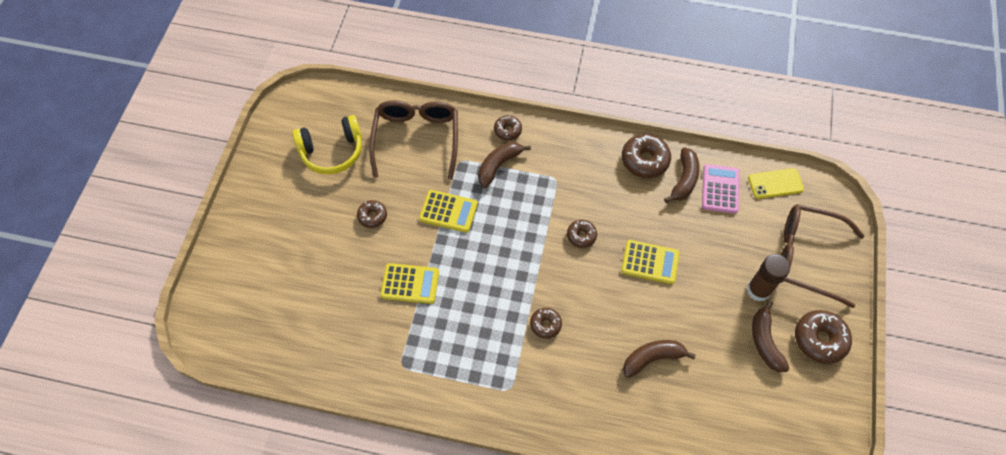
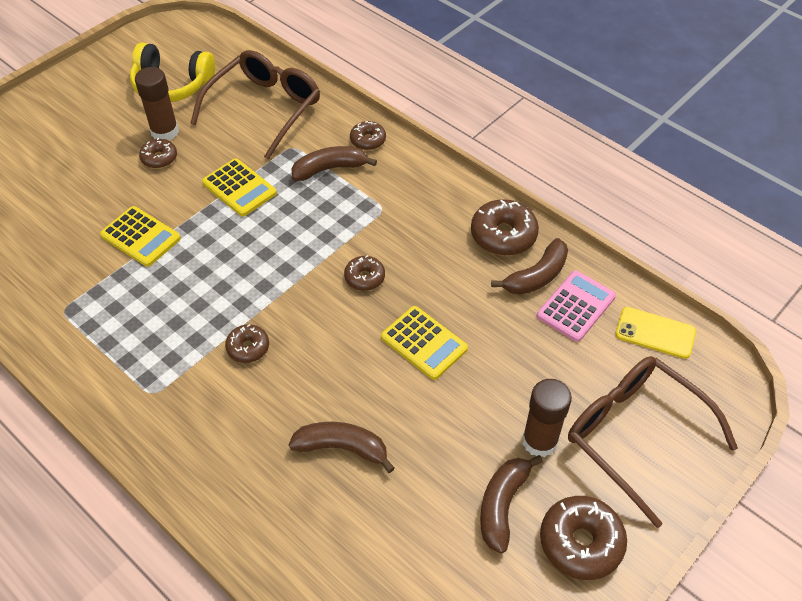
camera: 30 degrees right, 10 degrees down
(359, 193) = (165, 132): none -> brown glue stick

